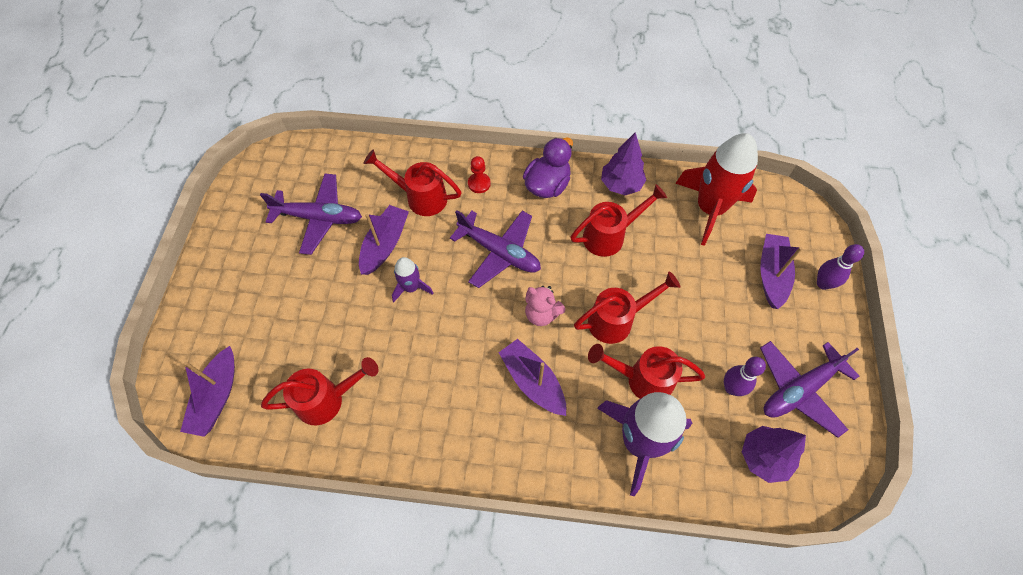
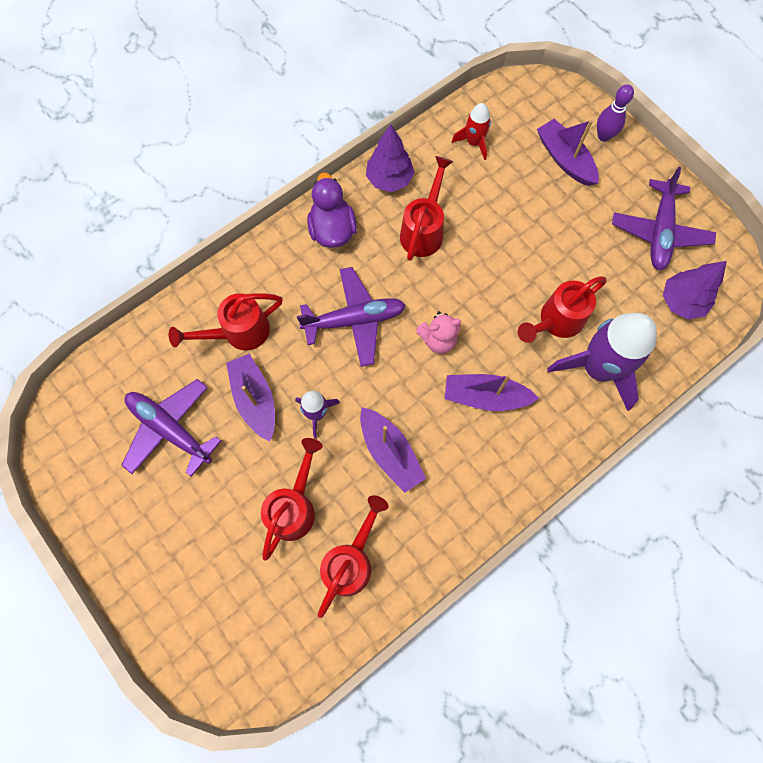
camera: 45 degrees left, 10 degrees up
(217, 397) = (260, 649): purple boat -> purple boat (390, 452)
(319, 217) = (170, 429): purple plane -> purple plane turned 105 degrees counterclockwise
(479, 183) = (275, 277): red pawn -> none
(617, 320) = (496, 293): red watering can -> red watering can (294, 506)
(710, 208) = (474, 142): red rocket -> red rocket, size x0.49
(731, 388) = (618, 271): purple bowling pin -> none

